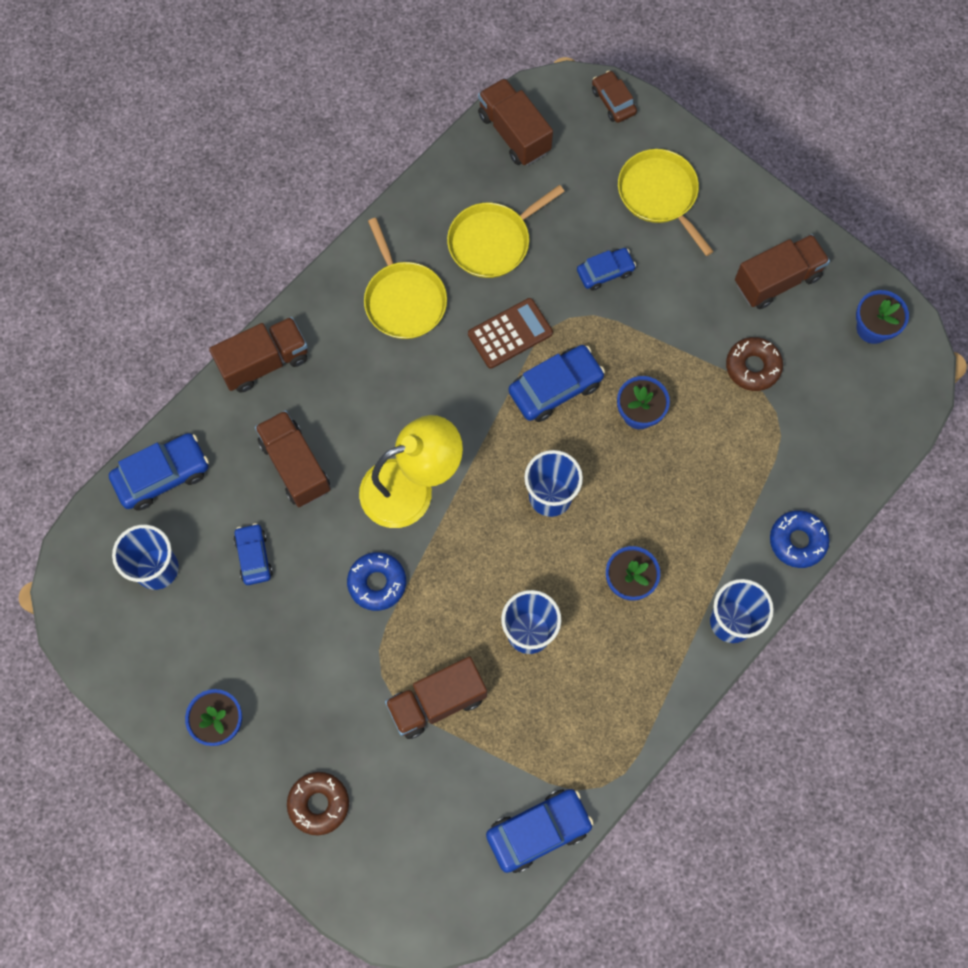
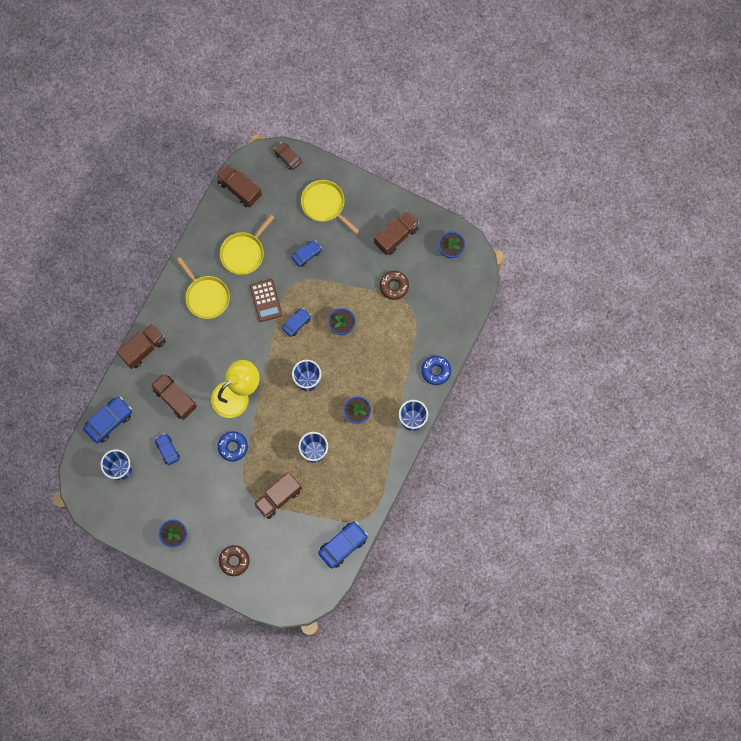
camera: 15 degrees left, 5 degrees up
(510, 333) = (266, 300): brown calculator -> brown calculator turned 120 degrees clockwise
(555, 387) = (296, 323): blue car -> blue car, size x0.62

